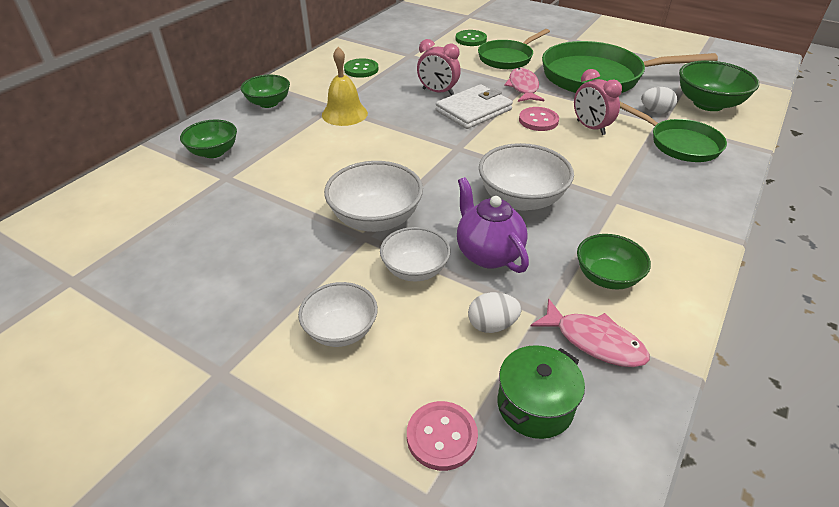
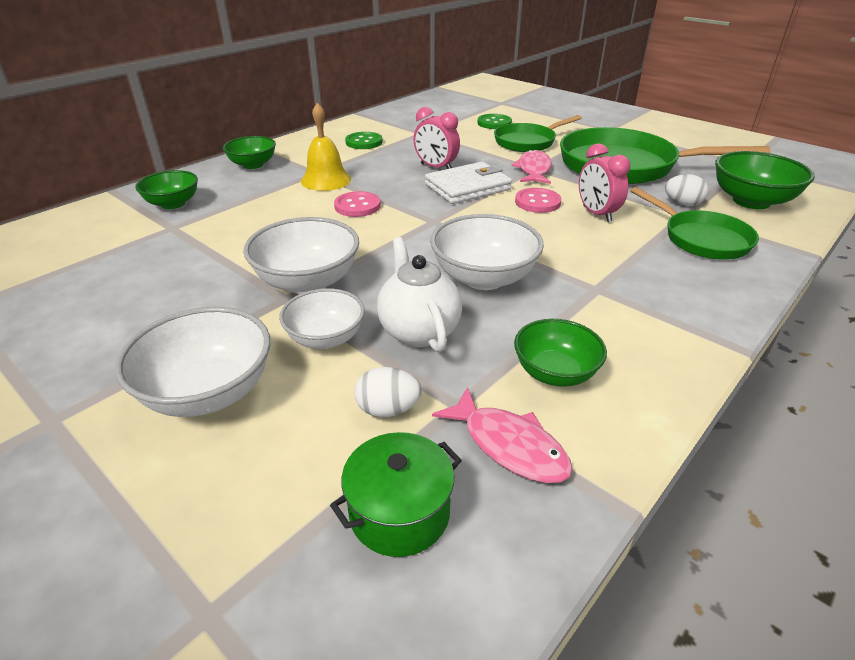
camera: 10 degrees right, 5 degrees down
(341, 330) = (208, 392): white bowl -> white bowl, size x1.52
(442, 436) = (264, 533): pink button -> pink button (357, 206)
(488, 254) = (418, 331): purple teapot -> white teapot

